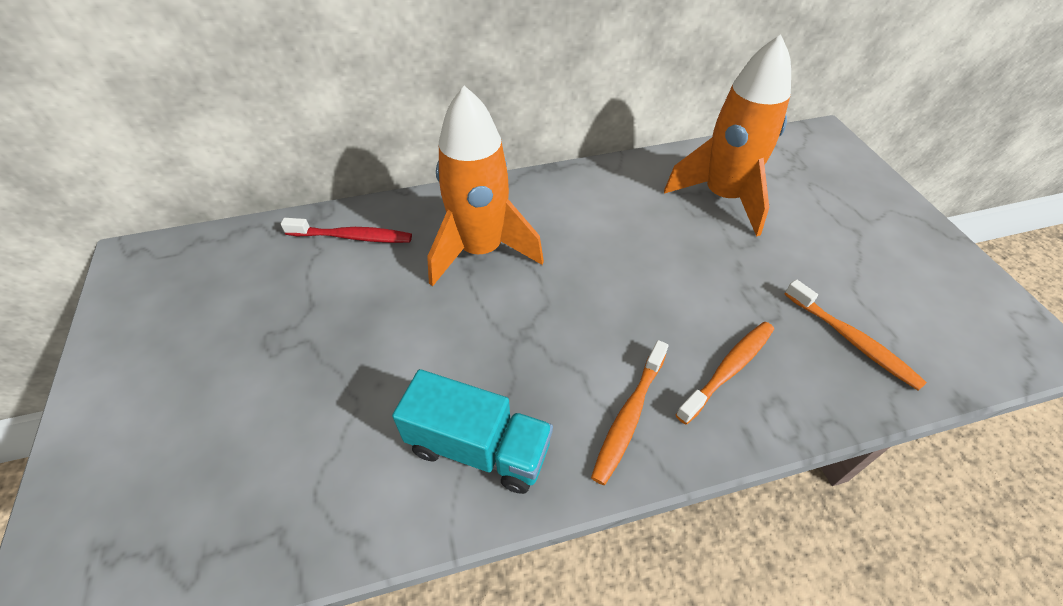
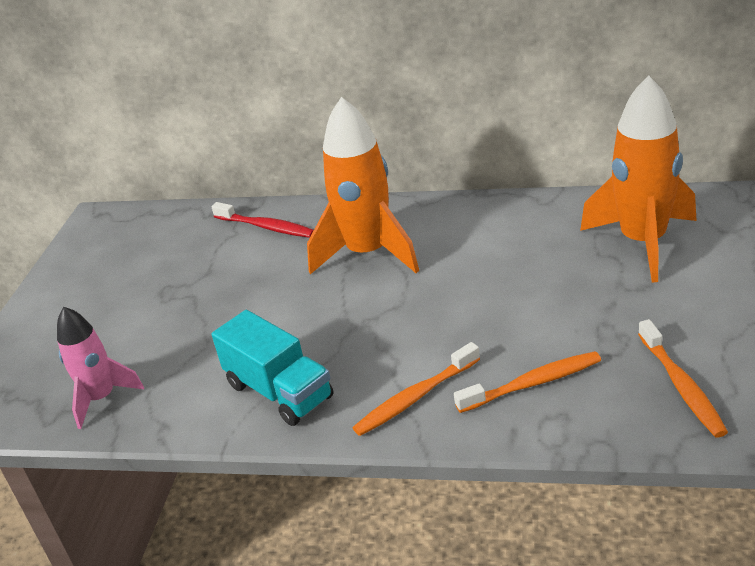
camera: 30 degrees right, 15 degrees down
(253, 520) = (102, 398): none -> pink rocket

